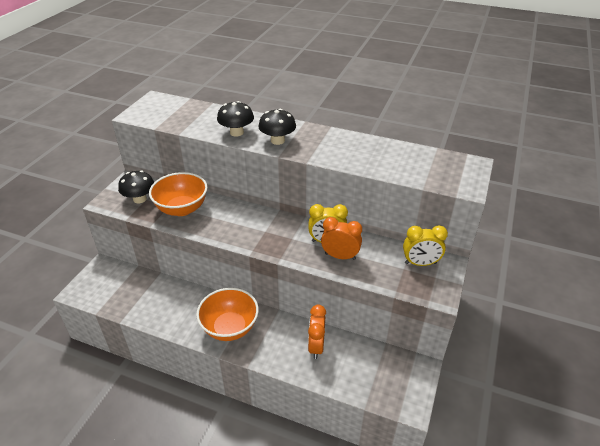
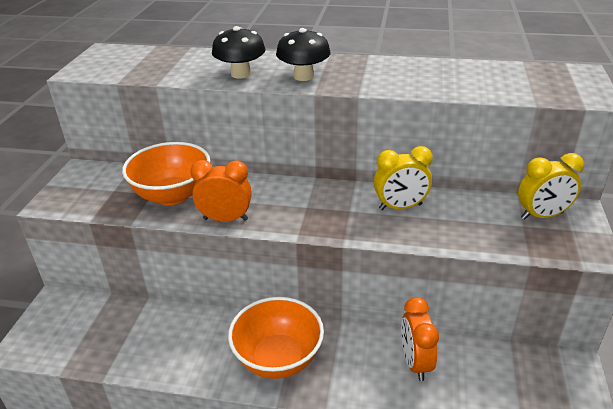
camera: 10 degrees left, 5 degrees down
(140, 199) = (104, 191): black mushroom -> none
(340, 256) = (428, 223): orange clock -> orange clock (225, 219)

